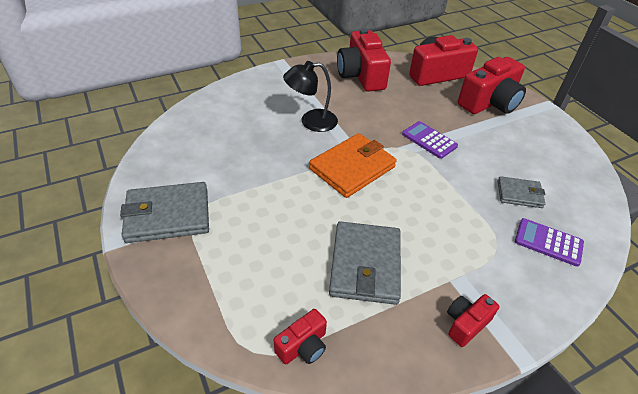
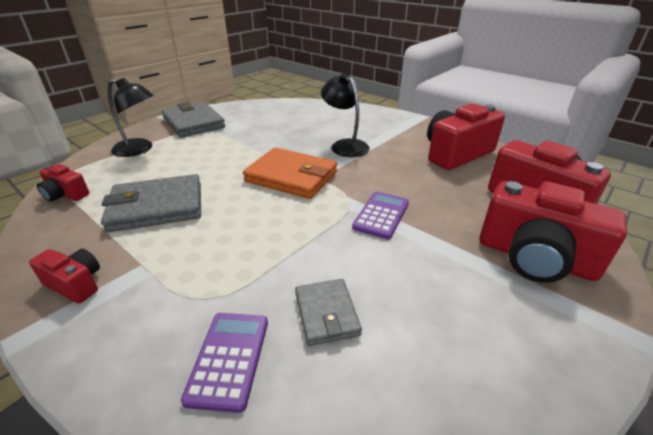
camera: 70 degrees right, 10 degrees down
(217, 274) = (139, 149): none -> black lamp

